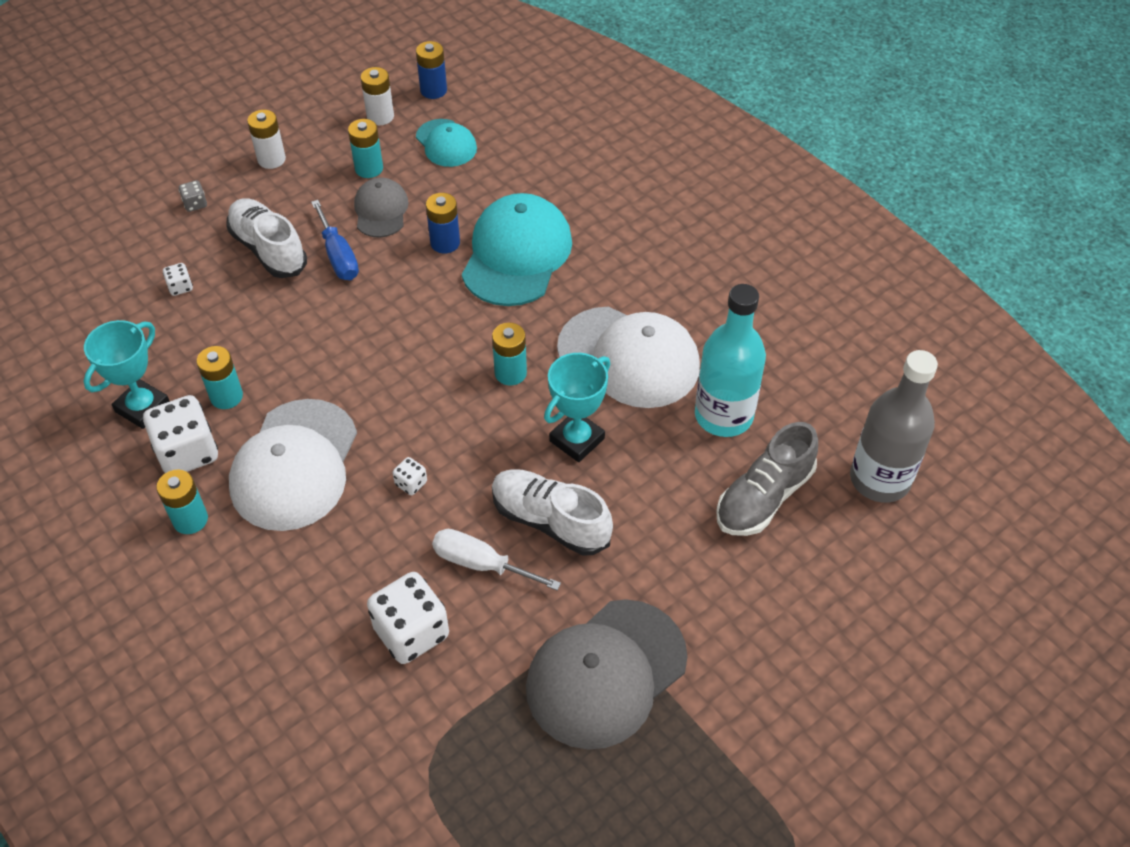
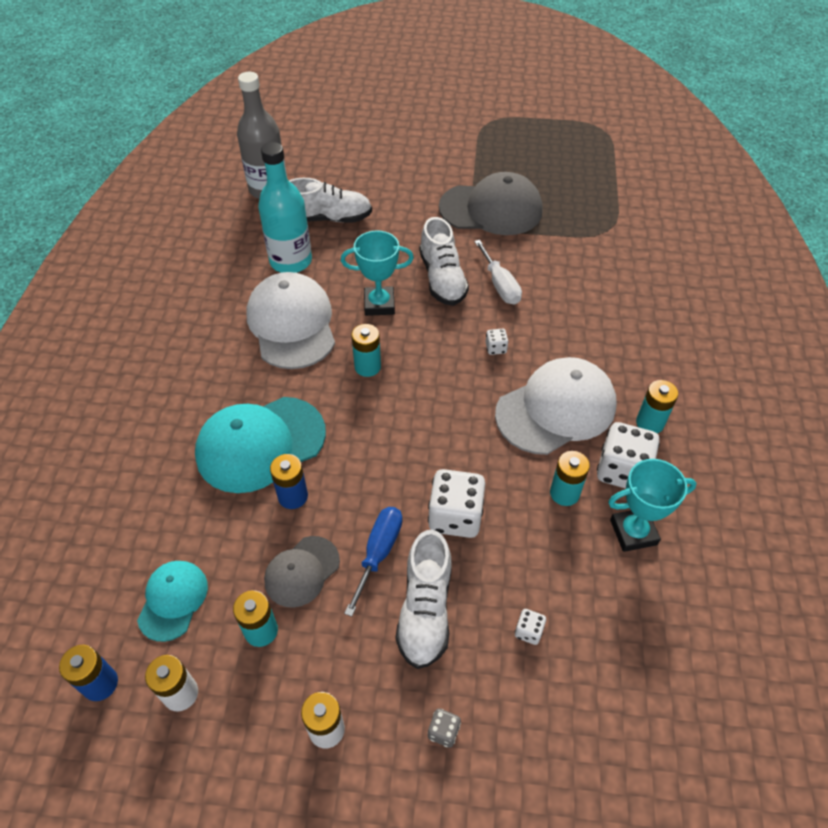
camera: 135 degrees left, 0 degrees up
(411, 632) = (566, 281): white dice -> white dice (455, 516)
(764, 497) = (328, 218): grey shoe -> white shoe

